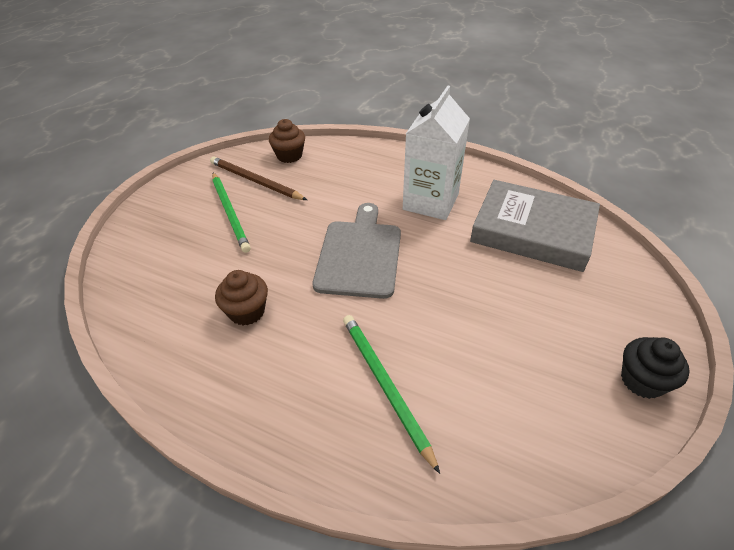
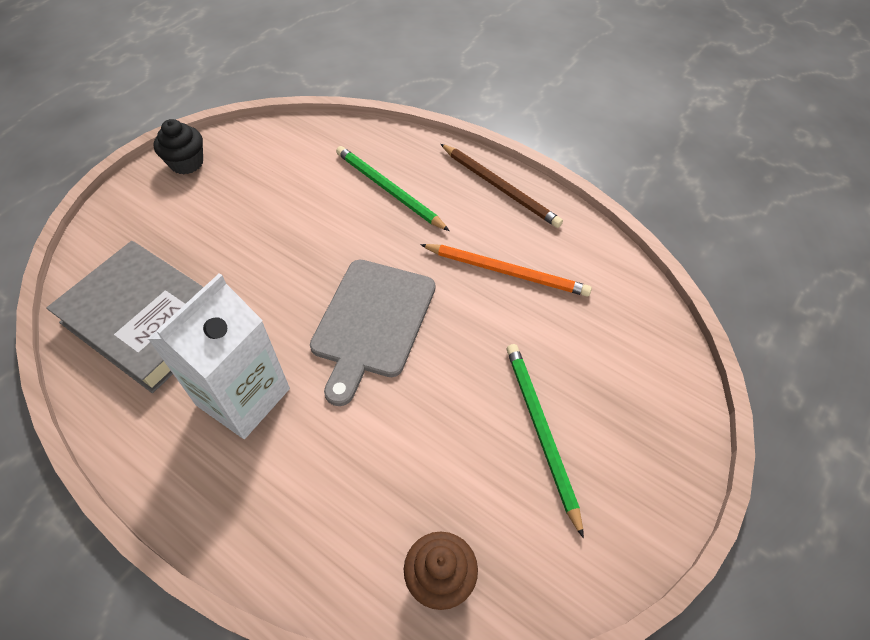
camera: 170 degrees left, 10 degrees up
(247, 311) = (507, 272): brown cupcake -> orange pencil
(255, 181) = (505, 506): brown pencil -> brown pencil (500, 187)
(385, 385) = (388, 190): green pencil -> green pencil turned 150 degrees clockwise

